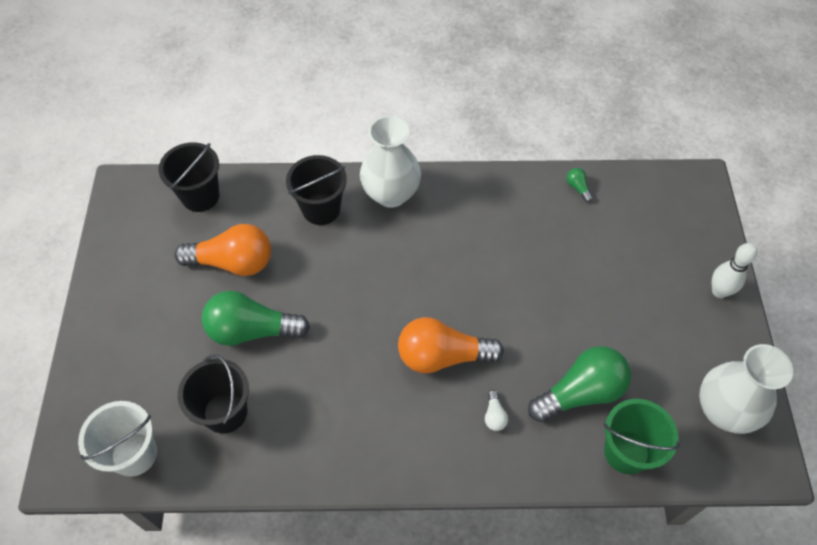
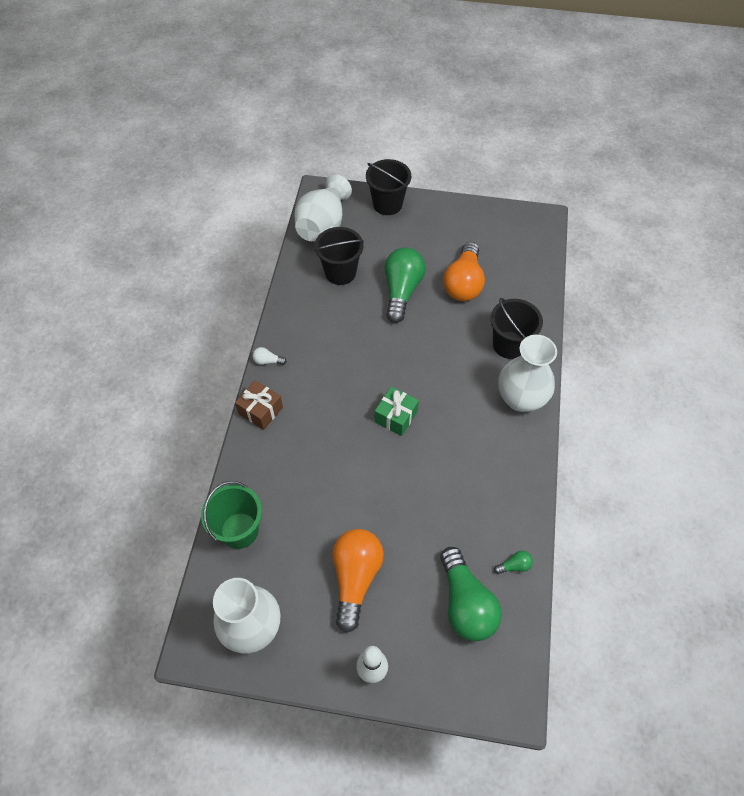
camera: 100 degrees right, 0 degrees up
(134, 454) = (323, 225): white bucket -> white vase
(200, 196) = (530, 265): black bucket -> black bucket (387, 204)
(439, 310) = (396, 417): none -> green gift
(442, 356) = (354, 412): orange light bulb -> orange light bulb (355, 578)
(464, 467) = (260, 410): none -> brown gift
(494, 415) = (295, 439): white light bulb -> white light bulb (267, 361)
(580, 392) = (298, 508): green light bulb -> green light bulb (465, 603)

